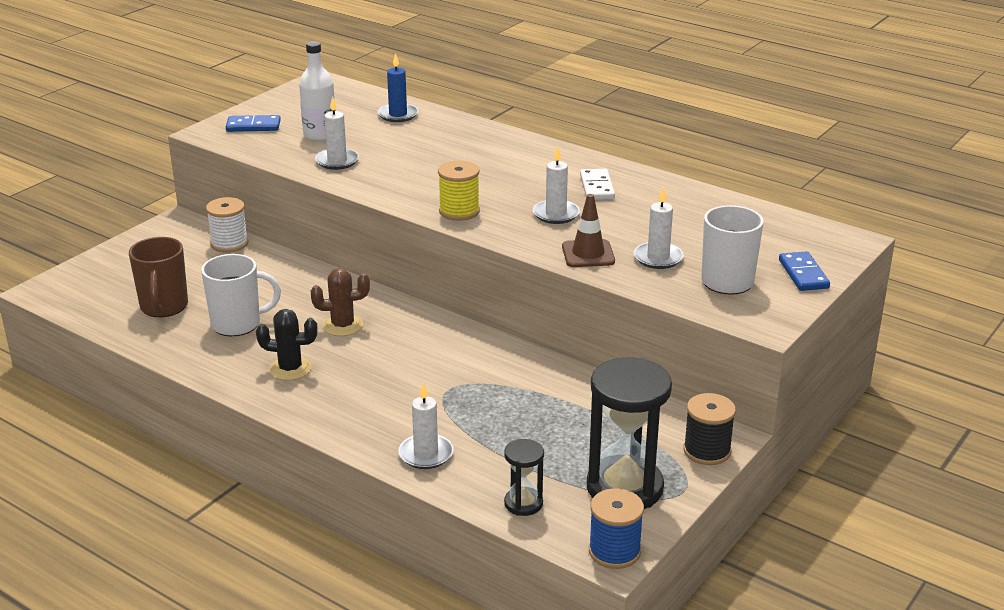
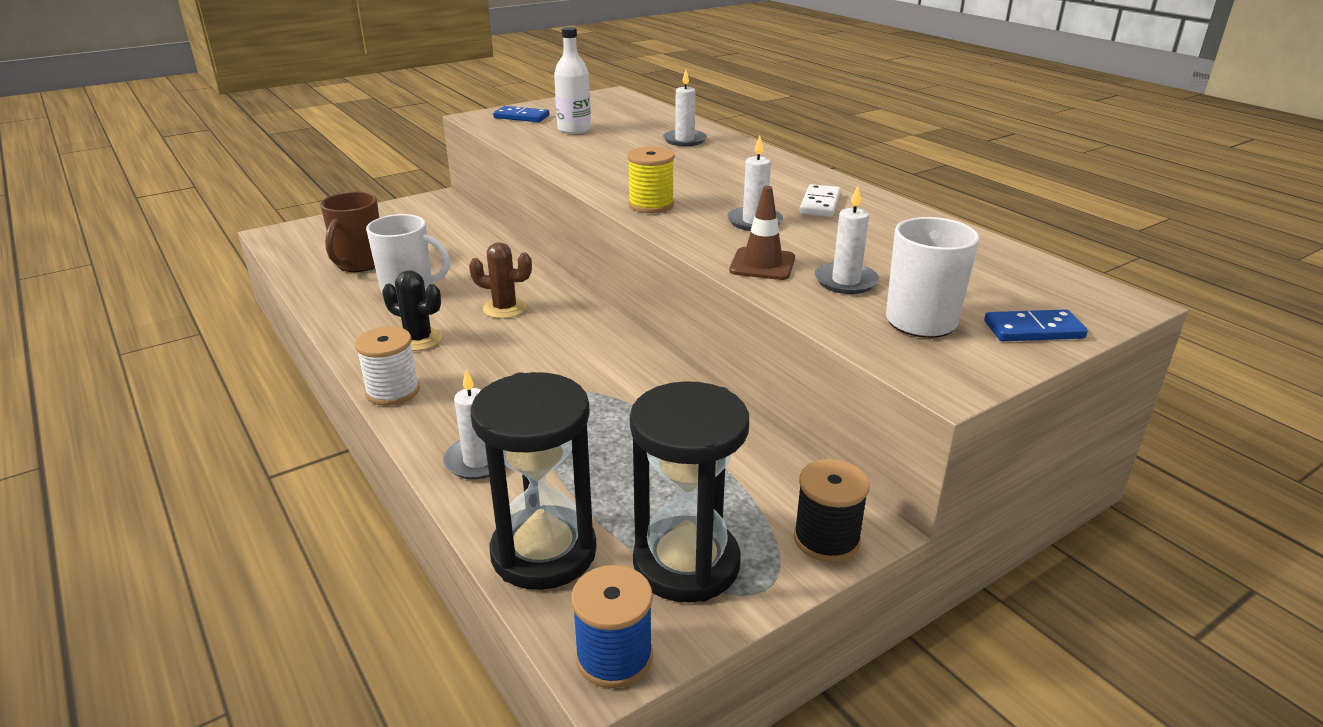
camera: 20 degrees right, 0 degrees up
(229, 243) = (465, 222): white spool -> white spool (393, 391)
(337, 161) = (569, 150): white candle -> white candle (684, 140)
(398, 115) = (661, 123): blue candle -> none
(523, 503) = (544, 552): black hourglass -> black hourglass, size x2.01
(803, 274) = (1033, 330): blue domino -> blue domino turned 75 degrees clockwise

